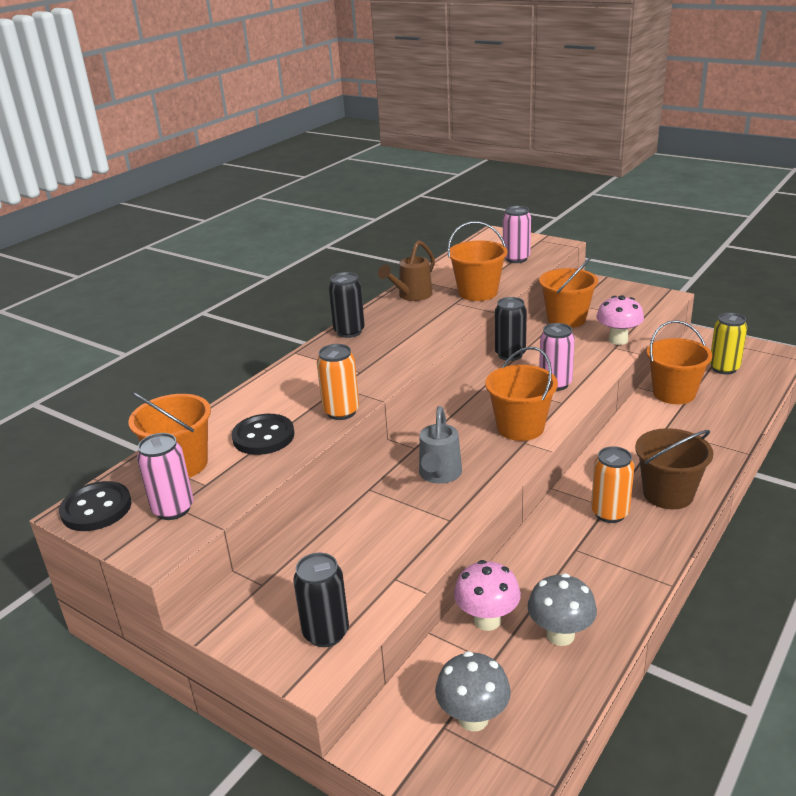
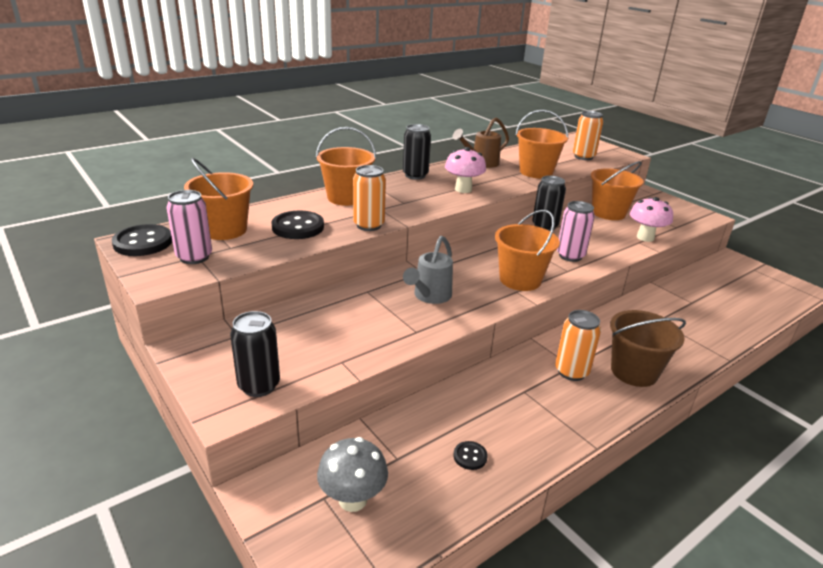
camera: 15 degrees right, 0 degrees up
(487, 620) = (414, 424): pink mushroom -> pink mushroom (463, 189)
(516, 259) = (583, 157): pink can -> orange can
(560, 635) = (470, 456): grey mushroom -> black button
(674, 393) = (682, 295): orange bucket -> orange bucket (346, 197)
(724, 368) = (740, 287): yellow can -> none

